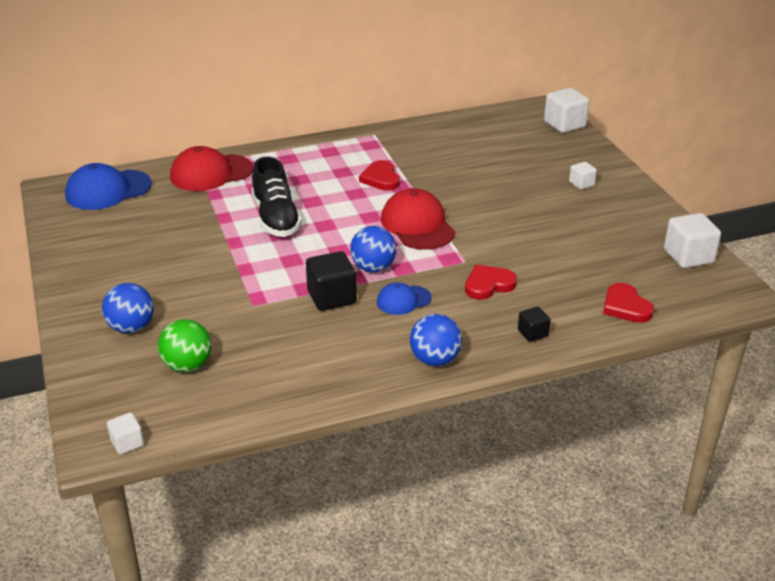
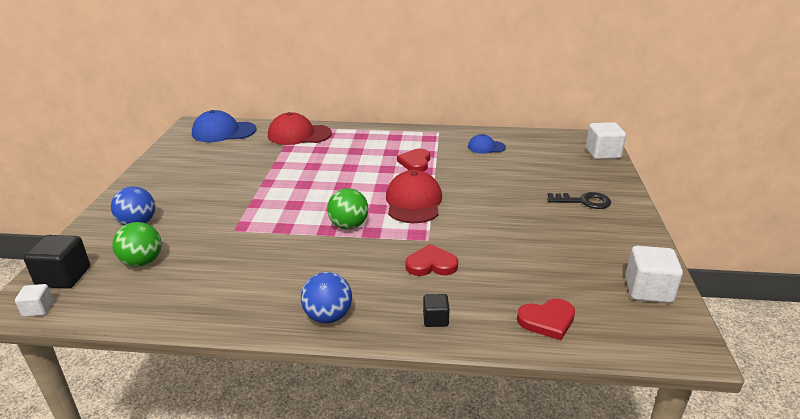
camera: 25 degrees right, 5 degrees down
(276, 218) = (312, 173): black shoe -> none
(331, 297) = (295, 240): black cube -> black cube (64, 277)
(373, 268) = (348, 226): blue ball -> green ball
(403, 300) = (348, 258): blue cap -> blue cap (486, 147)
(581, 184) = (583, 201): white cube -> black key
(625, 306) = (547, 321): red heart -> red heart turned 105 degrees counterclockwise

